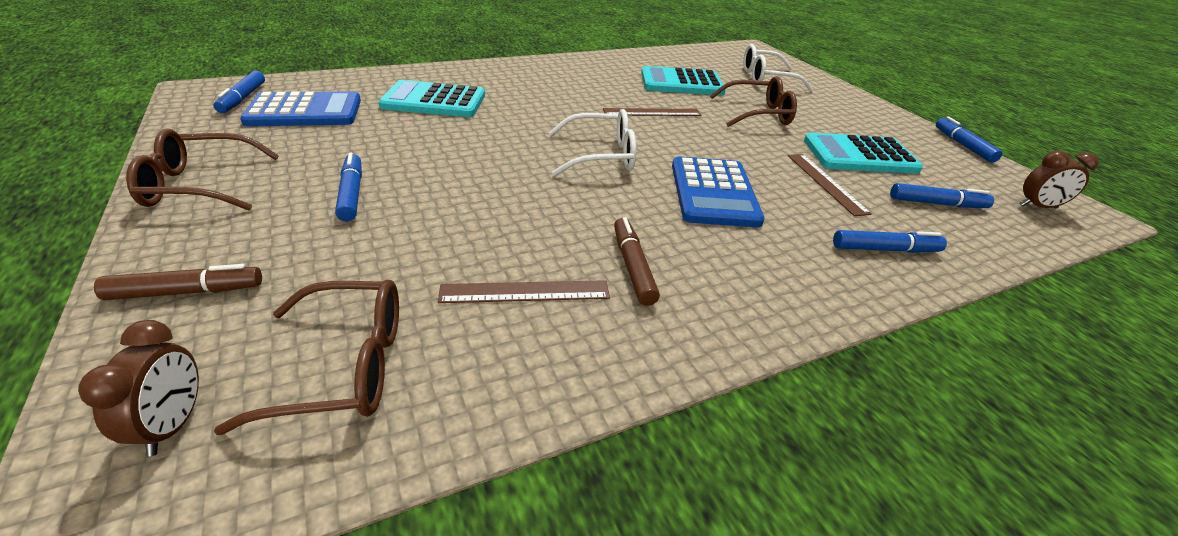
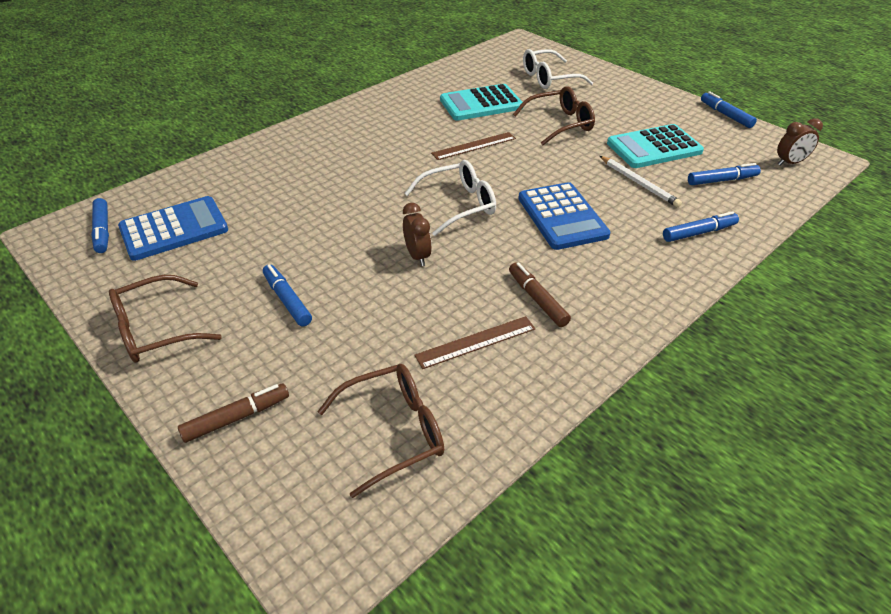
camera: 15 degrees left, 5 degrees up
(174, 424) = (317, 502): brown clock -> brown clock (417, 256)
(434, 101) = (280, 185): turquoise calculator -> none
(826, 183) = (639, 183): brown ruler -> white pencil

